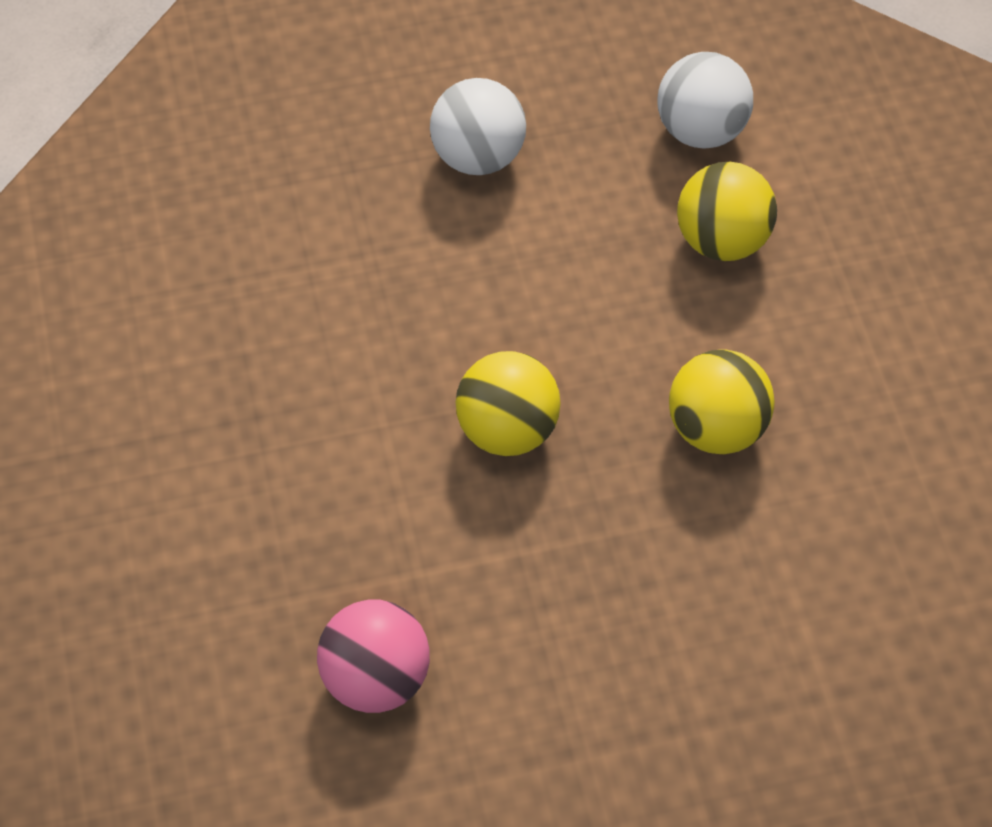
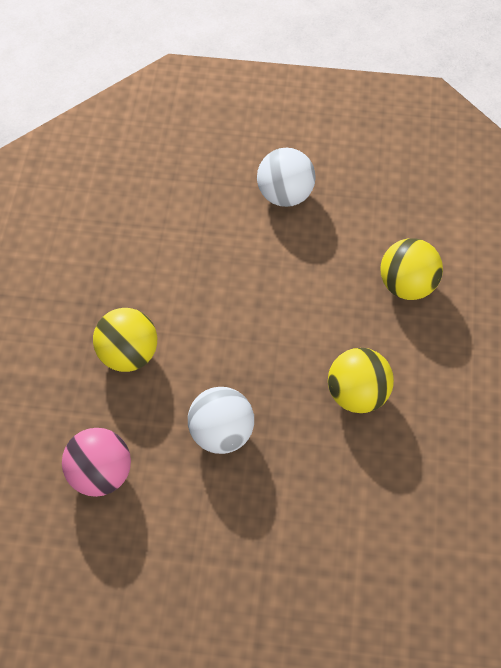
camera: 20 degrees right, 0 degrees up
(507, 429) = (235, 356): yellow ball -> yellow ball (128, 355)
(700, 129) = (421, 217): white ball -> white ball (221, 433)

